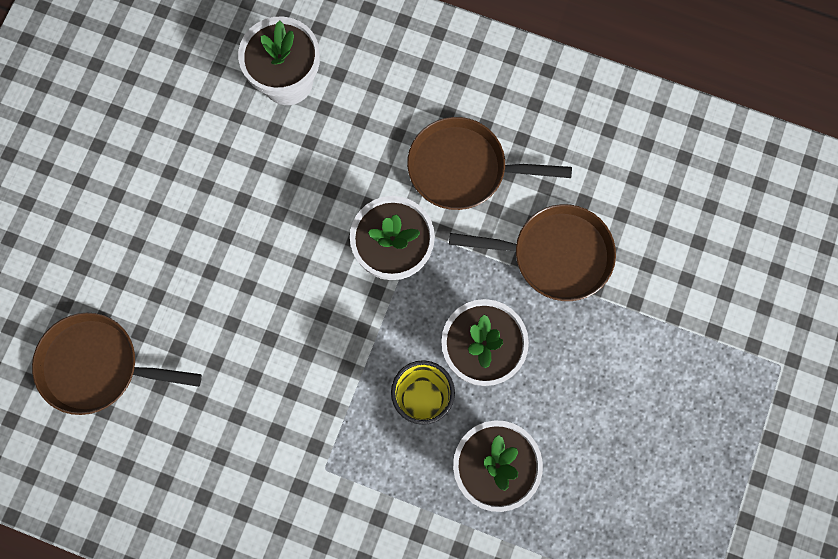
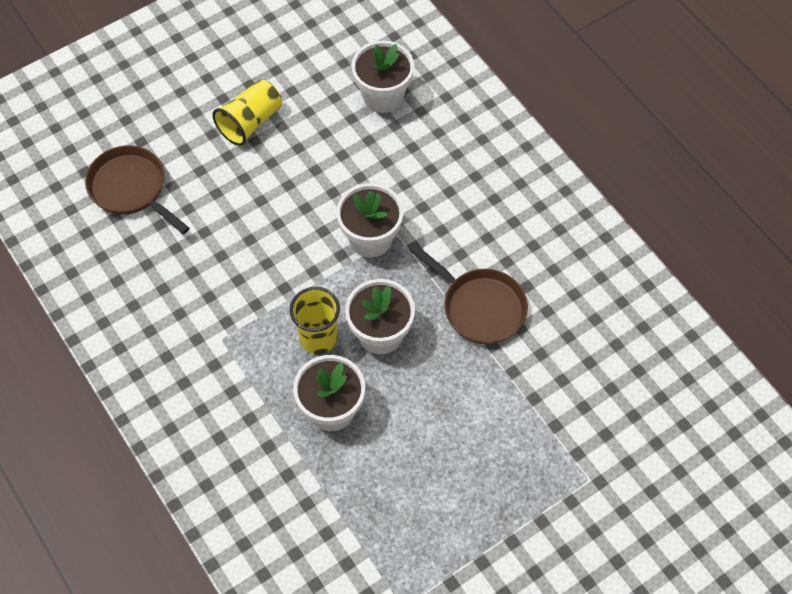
camera: 35 degrees right, 15 degrees down
(168, 203) = (250, 122): none -> yellow cup
(464, 168) = (459, 216): brown pan -> none

